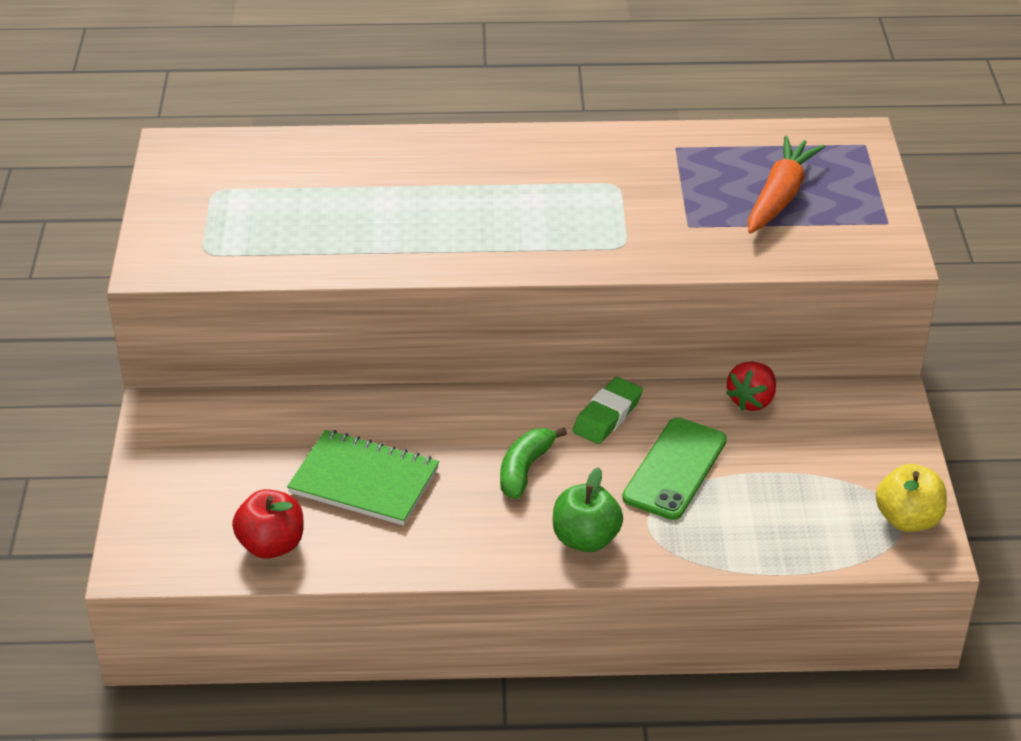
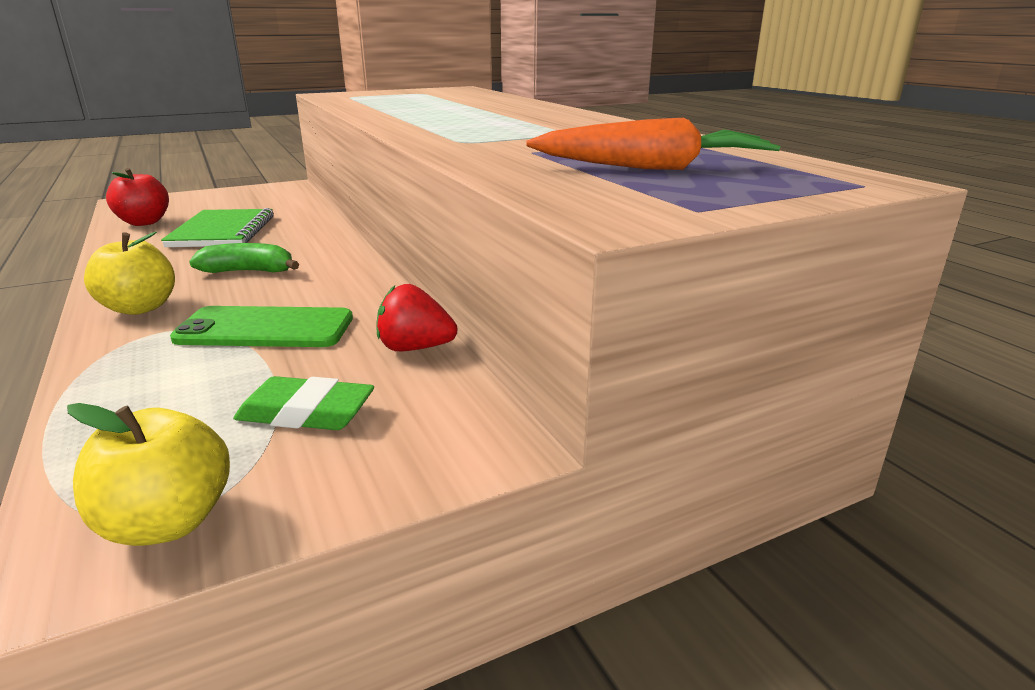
camera: 65 degrees right, 15 degrees down
(585, 539) = (140, 308): green apple -> yellow apple
(607, 415) = (345, 287): green eraser -> green eraser (306, 413)

